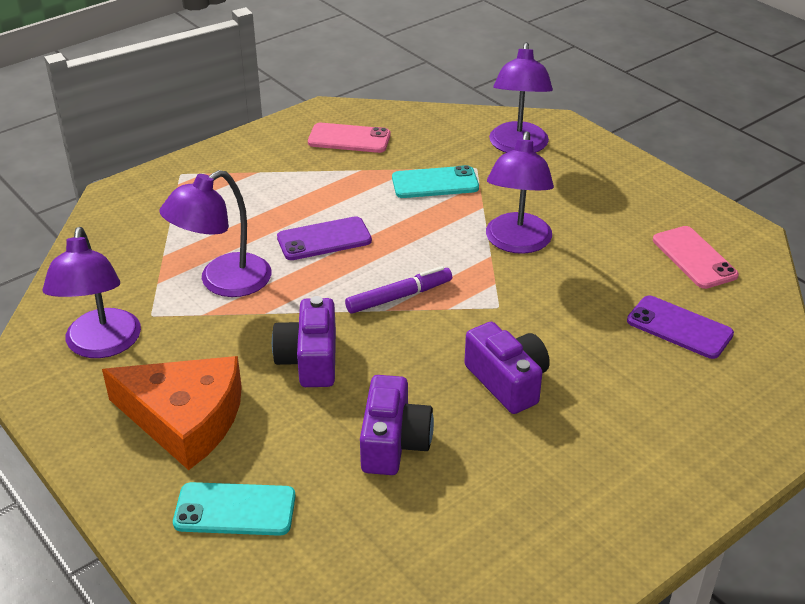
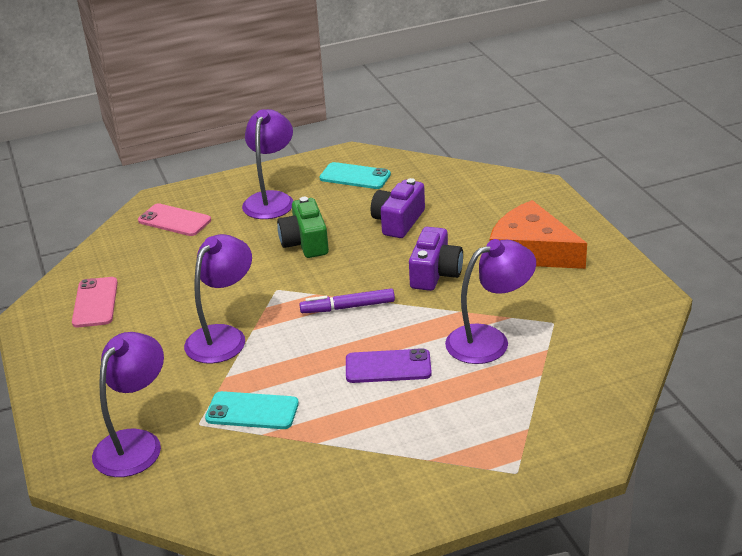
camera: 160 degrees left, 5 degrees down
(101, 345) = (593, 305): purple lamp -> purple lamp (271, 200)
(235, 510) = (505, 204): turquoise phone -> turquoise phone (355, 176)
(349, 139) = (309, 490): pink phone -> pink phone (174, 220)
(507, 381) = (305, 242): purple camera -> green camera
(679, 328) = (161, 257): purple phone -> none

